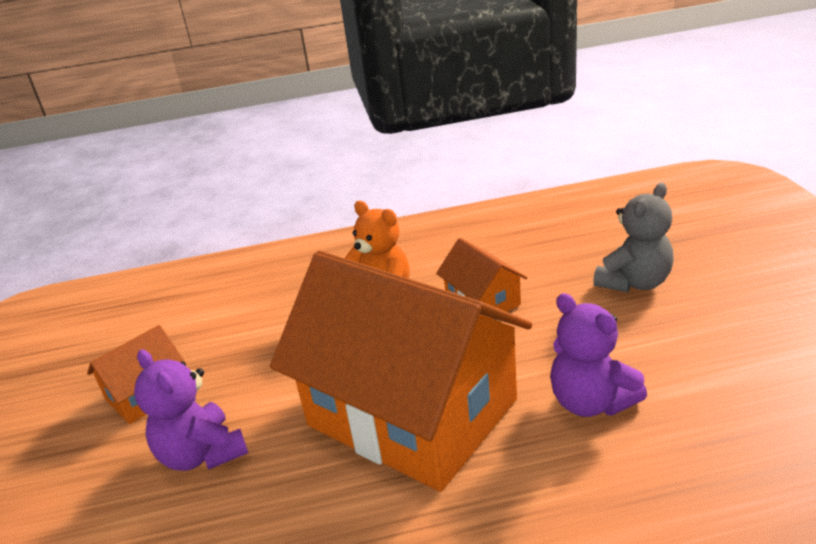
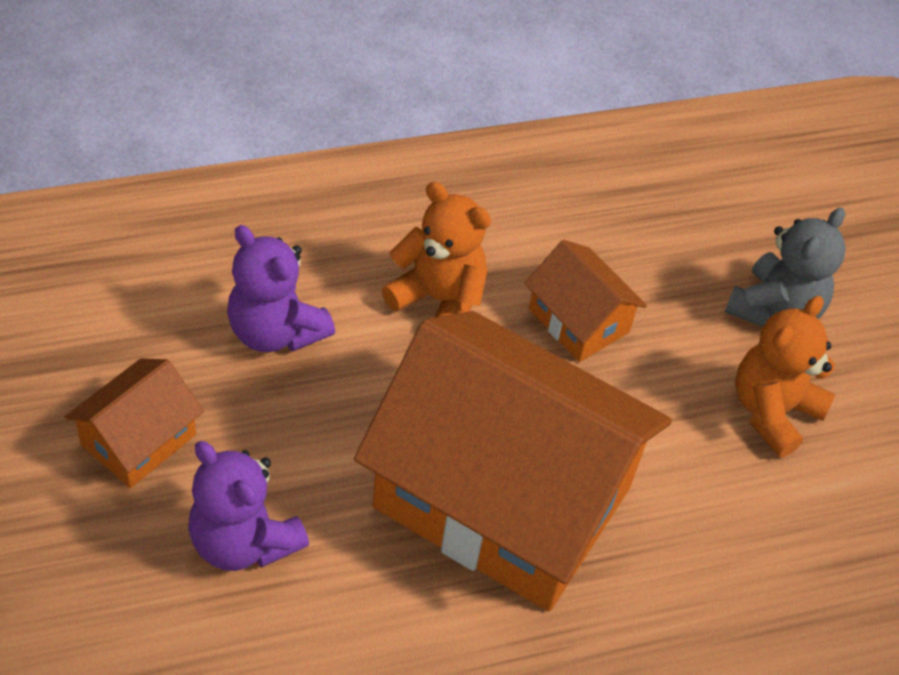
camera: 15 degrees left, 20 degrees up
(591, 402) = (716, 498): purple teddy bear -> purple teddy bear (275, 331)
(636, 342) = (772, 411): none -> orange teddy bear

